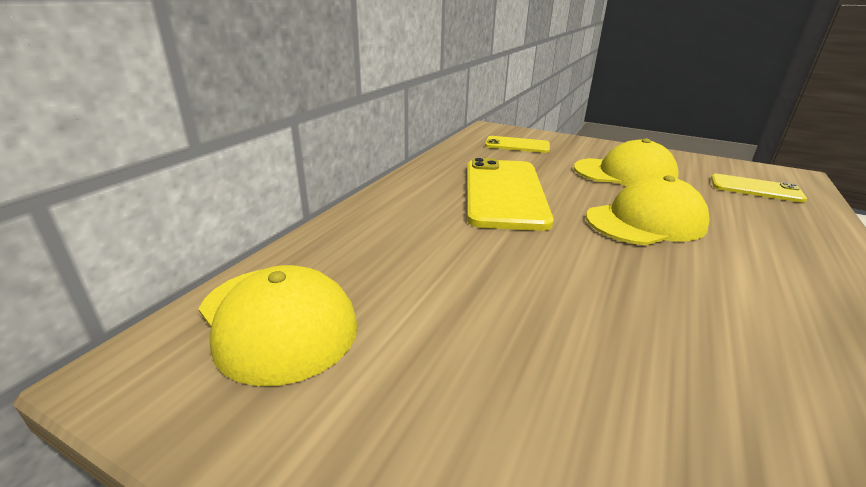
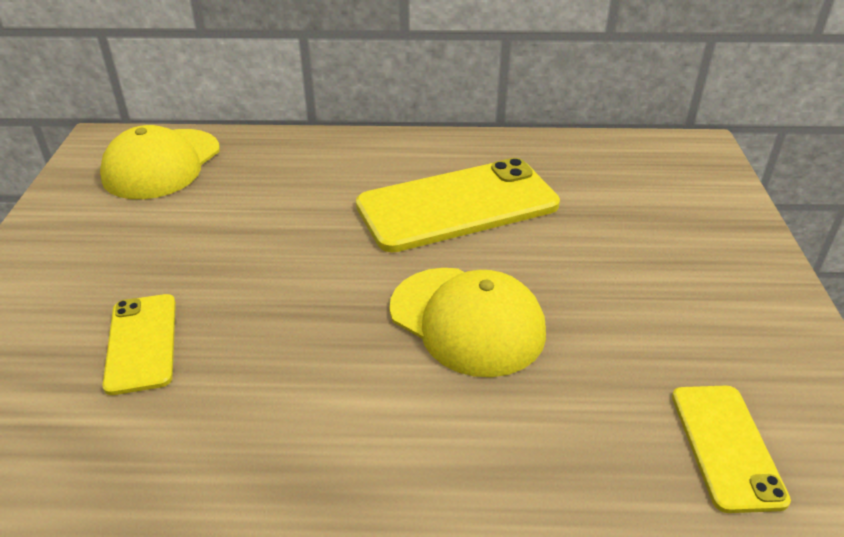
camera: 65 degrees right, 10 degrees up
(517, 145) = (646, 182): yellow phone -> yellow phone (141, 343)
(624, 174) = (634, 292): yellow cap -> none

